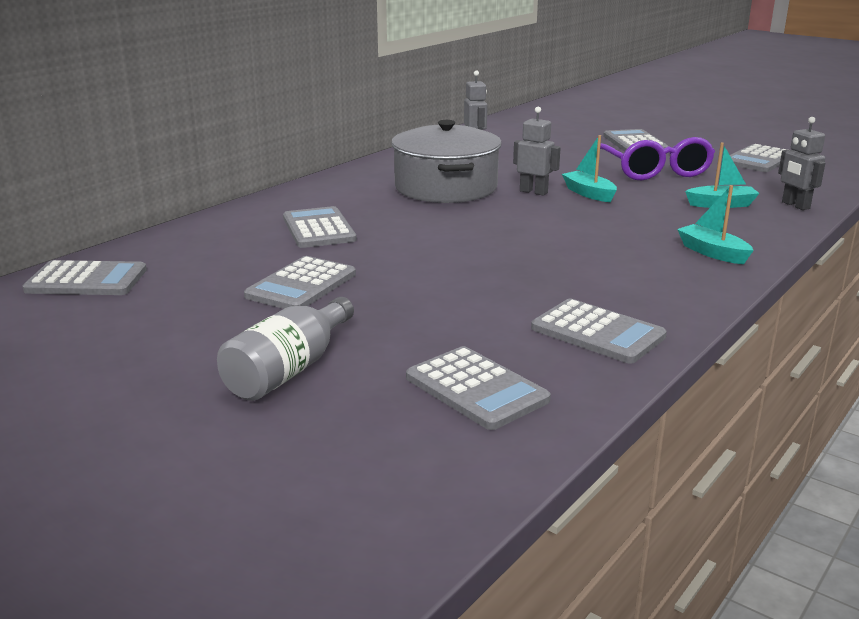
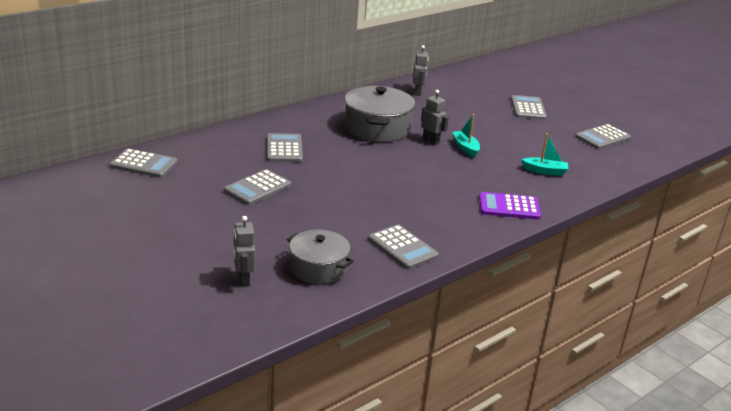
camera: 10 degrees right, 5 degrees up
(289, 370) = (230, 240): grey bottle -> none
(476, 389) = (318, 268): grey calculator -> grey pot
(654, 171) = (522, 136): purple glasses -> none
(712, 253) = (509, 207): turquoise boat -> purple calculator
(795, 205) = (593, 180): grey robot -> grey robot (243, 279)

